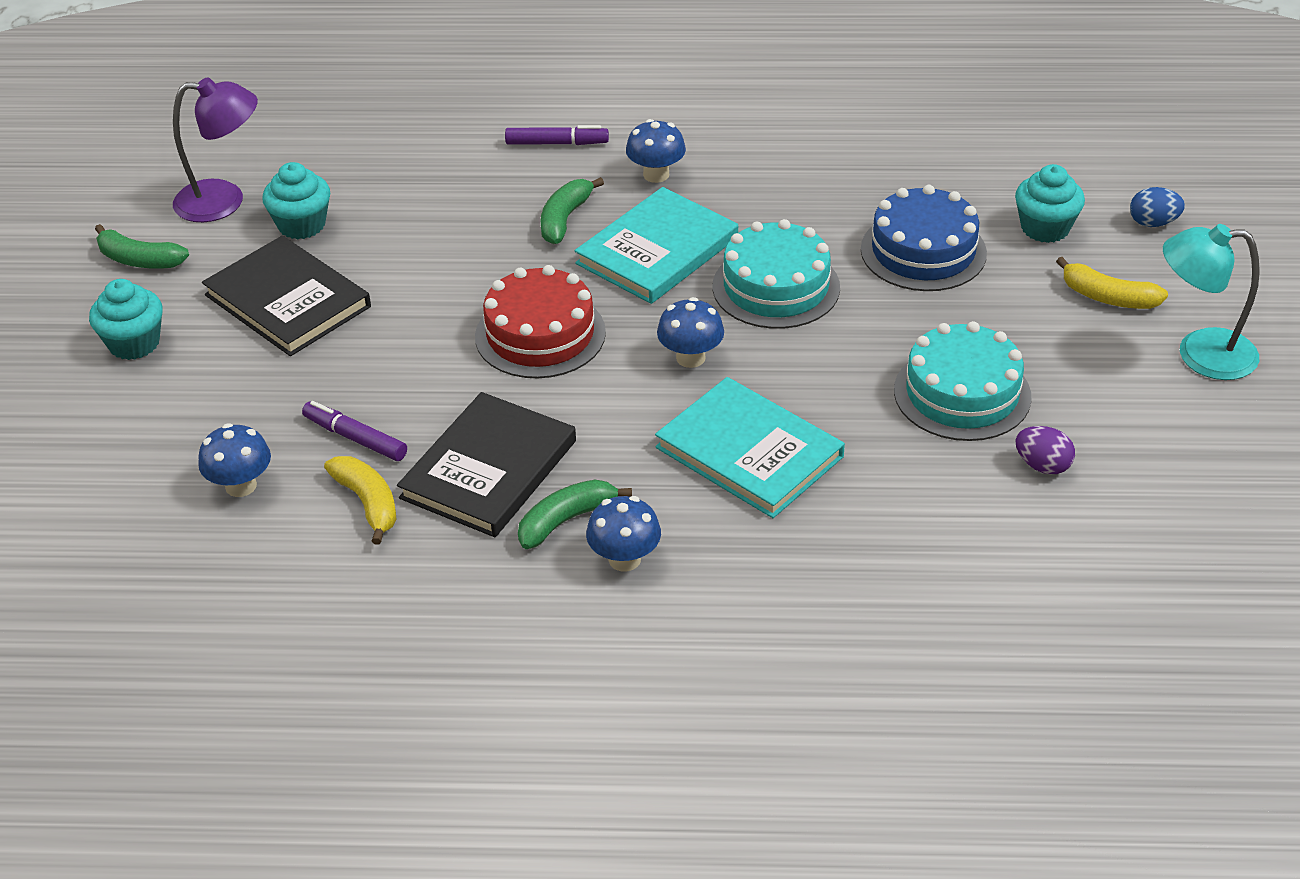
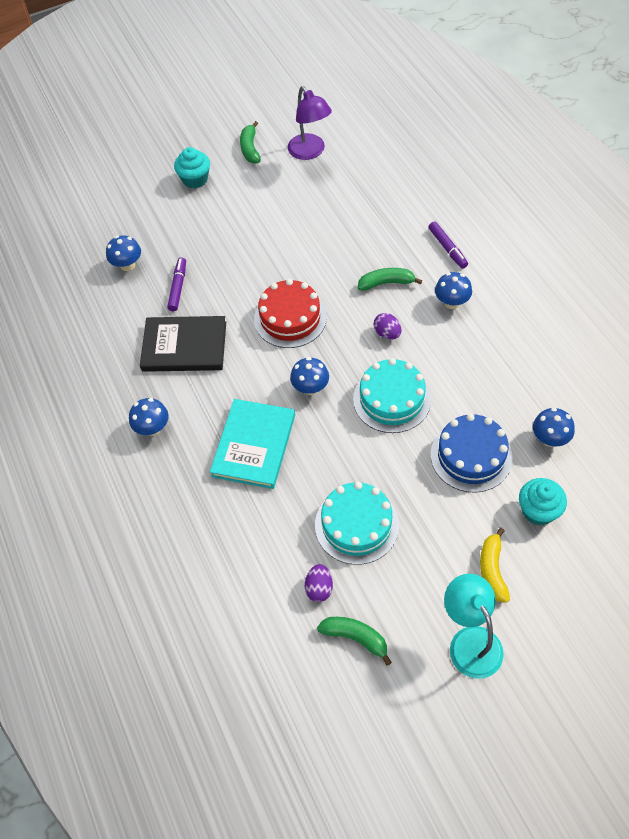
camera: 65 degrees right, 15 degrees up
(287, 301) = (255, 213): black book -> none
(302, 225) = (312, 188): turquoise cupcake -> none
(368, 503) = (139, 314): yellow banana -> none
(566, 520) = (167, 393): green banana -> green banana (355, 637)
(657, 250) = (387, 333): turquoise book -> purple egg
(945, 178) = (549, 439): none -> blue mushroom
(1153, 223) = (587, 570): blue egg -> none

